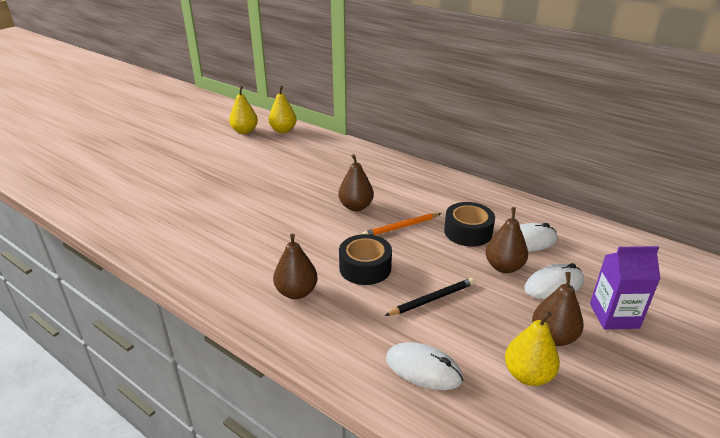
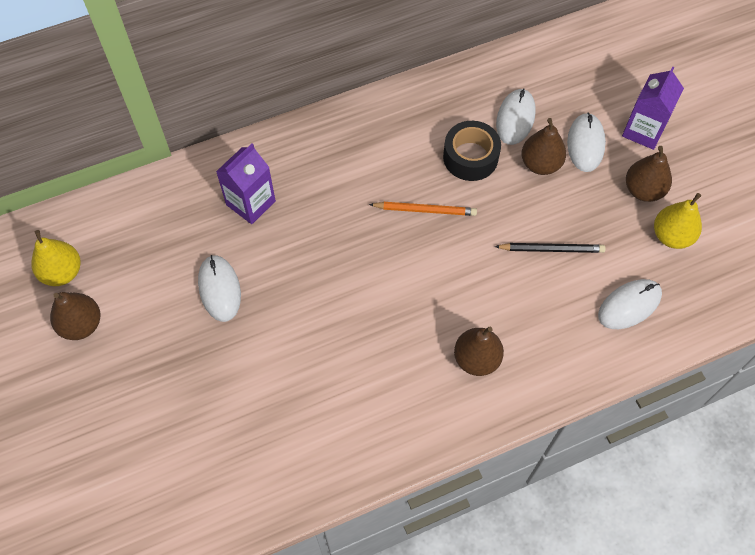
camera: 60 degrees left, 30 degrees up
(271, 174) = (219, 289): none -> white mouse
(283, 130) = (99, 222): yellow pear -> none
(339, 165) = (251, 203): none -> purple carton
(356, 207) = (358, 232): brown pear -> brown pear (81, 325)
(365, 267) = (473, 280): black tape -> none
(401, 227) = (425, 210): orange pencil -> orange pencil turned 90 degrees counterclockwise
(432, 299) = (551, 249): black pencil -> black pencil turned 90 degrees clockwise

